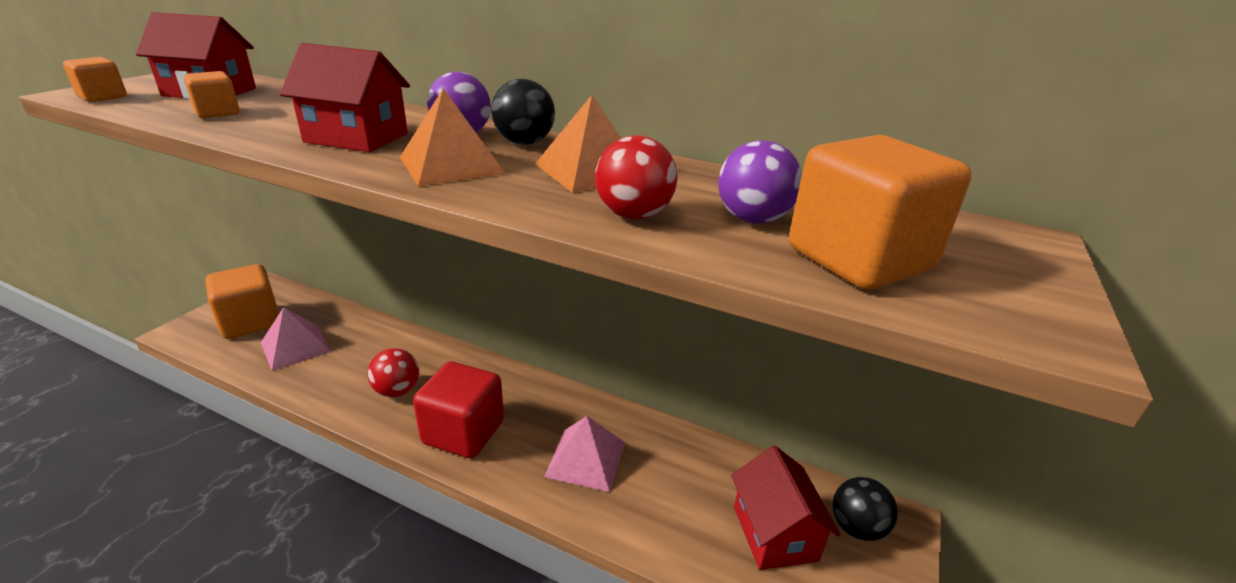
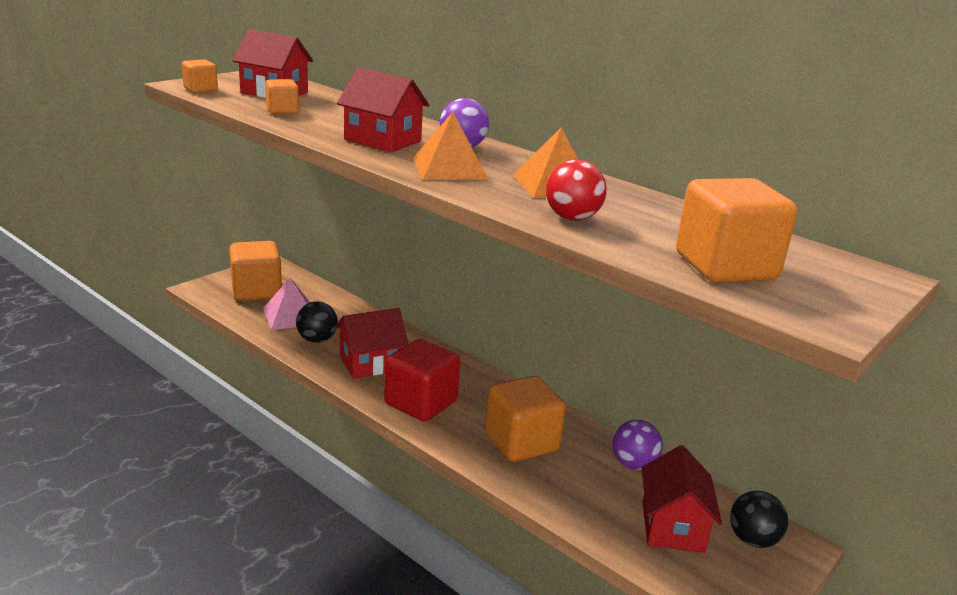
camera: 15 degrees right, 5 degrees down
(397, 391) = (370, 363): red ball -> red house
(524, 143) = (510, 159): black ball -> black ball (317, 340)
(586, 459) = (521, 442): pink pyramid -> orange cube
(753, 219) = (663, 233): purple ball -> purple ball (633, 464)

